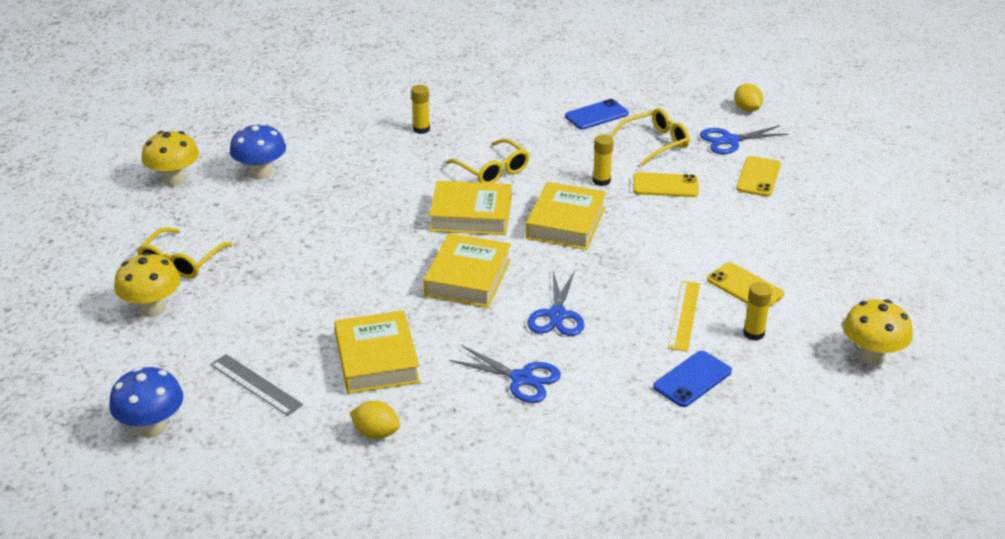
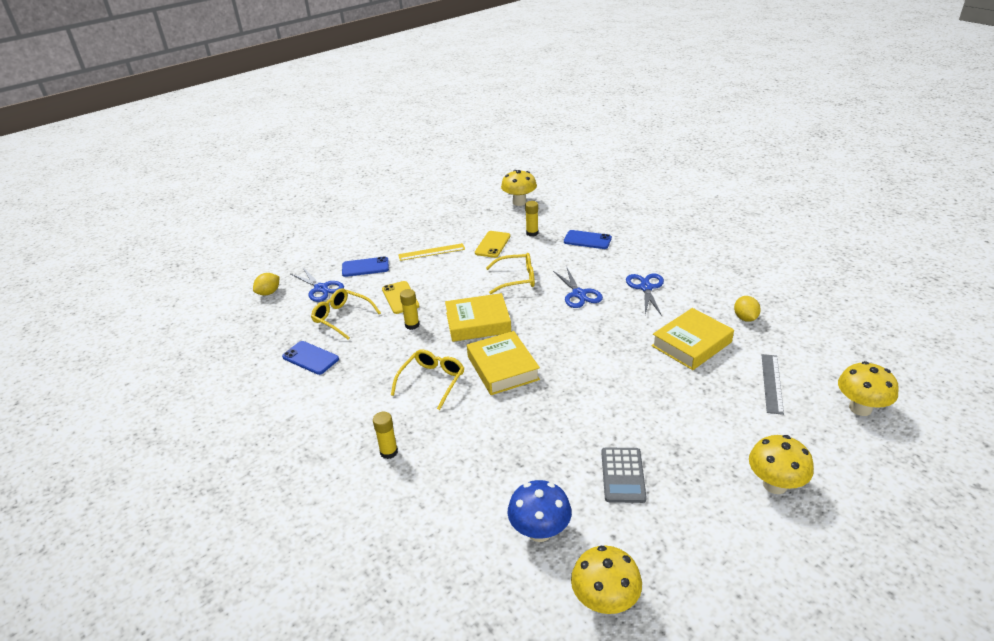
camera: 115 degrees left, 0 degrees up
(152, 427) = (860, 408): blue mushroom -> yellow mushroom
(182, 261) = (708, 505): yellow glasses -> yellow glasses (516, 279)
(262, 232) = (623, 475): none -> grey calculator
(468, 277) = (576, 341): yellow book -> none
(557, 315) = (579, 294): blue scissors -> blue scissors turned 90 degrees clockwise
(684, 315) = (536, 255): yellow ruler -> yellow ruler (431, 252)
(758, 177) = (365, 267): yellow phone -> blue phone

